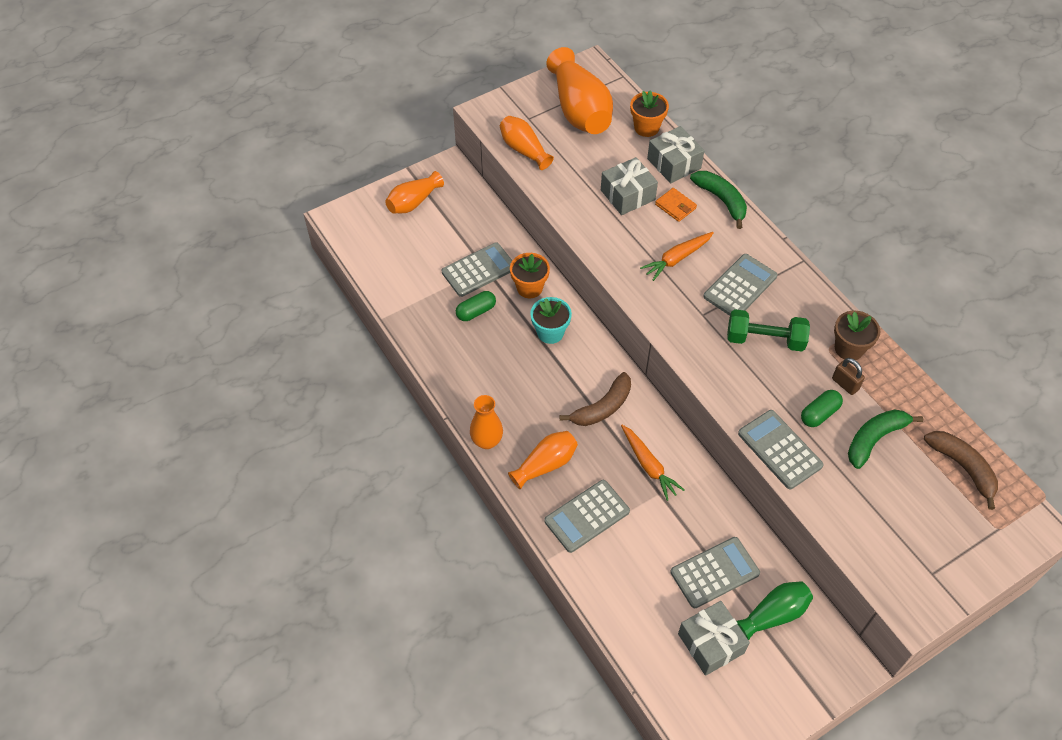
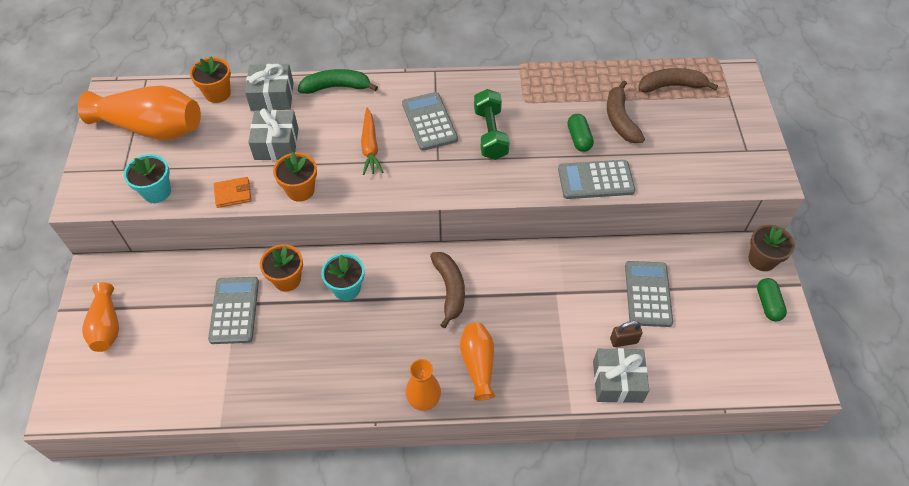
camera: 60 degrees left, 0 degrees up
(476, 311) = (278, 337): green capsule -> green capsule (768, 304)
(524, 150) = (157, 192): orange vase -> turquoise flower pot
(587, 516) = (547, 358): grey calculator -> none
(595, 237) = (300, 190): none -> orange flower pot
(648, 465) = (526, 286): orange carrot -> none
(675, 206) = (317, 119): orange wallet -> orange wallet (233, 194)
(711, 643) = (707, 330): grey gift -> grey gift (617, 381)
(765, 339) = (490, 134): green dumbbell -> green dumbbell turned 45 degrees counterclockwise
(773, 614) = (702, 275): green vase -> none
(845, 384) = (563, 109): brown padlock -> brown padlock (623, 340)
(849, 348) = (533, 90): brown flower pot -> brown flower pot (762, 260)
(874, 439) = (620, 119): green banana -> brown banana

